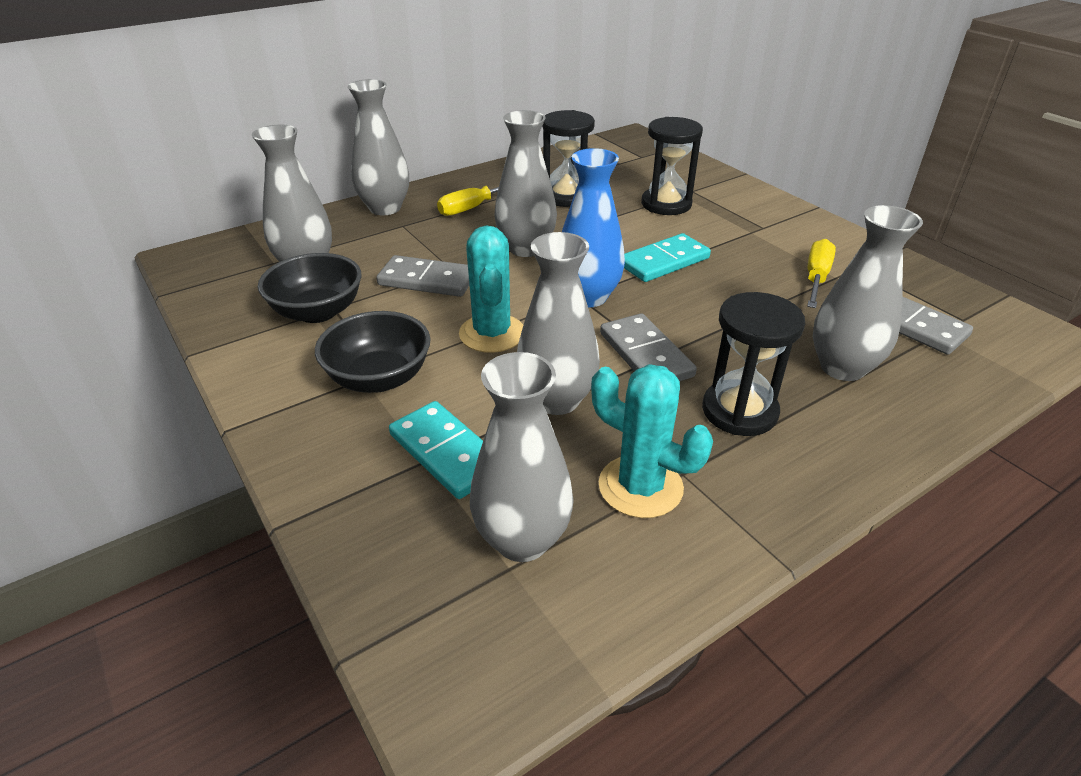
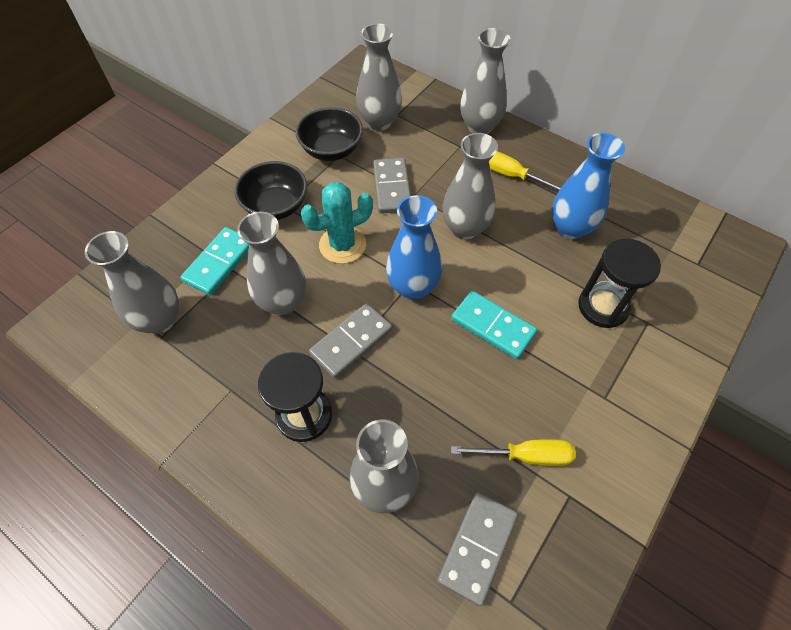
camera: 70 degrees right, 20 degrees up
(566, 196) = (570, 228): black hourglass -> blue vase
(640, 486) = (213, 368): turquoise cactus -> none

